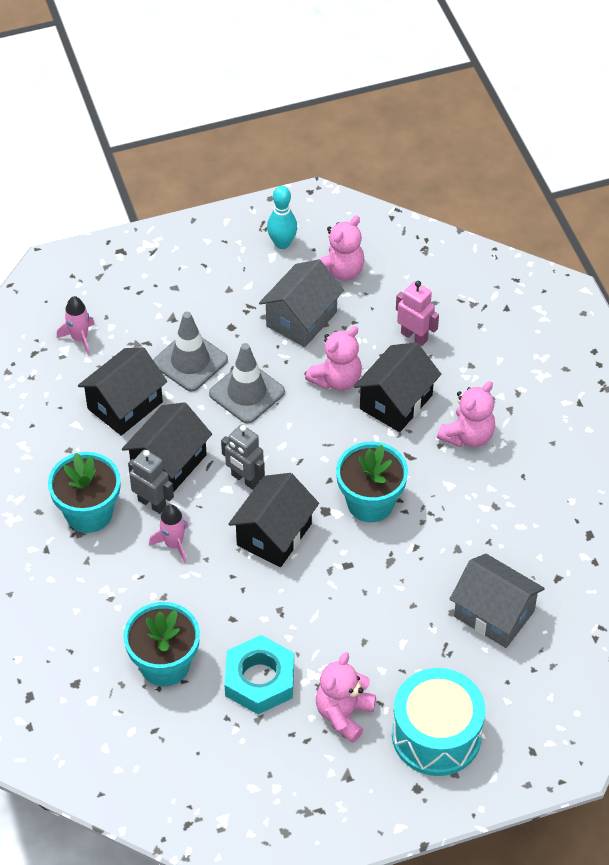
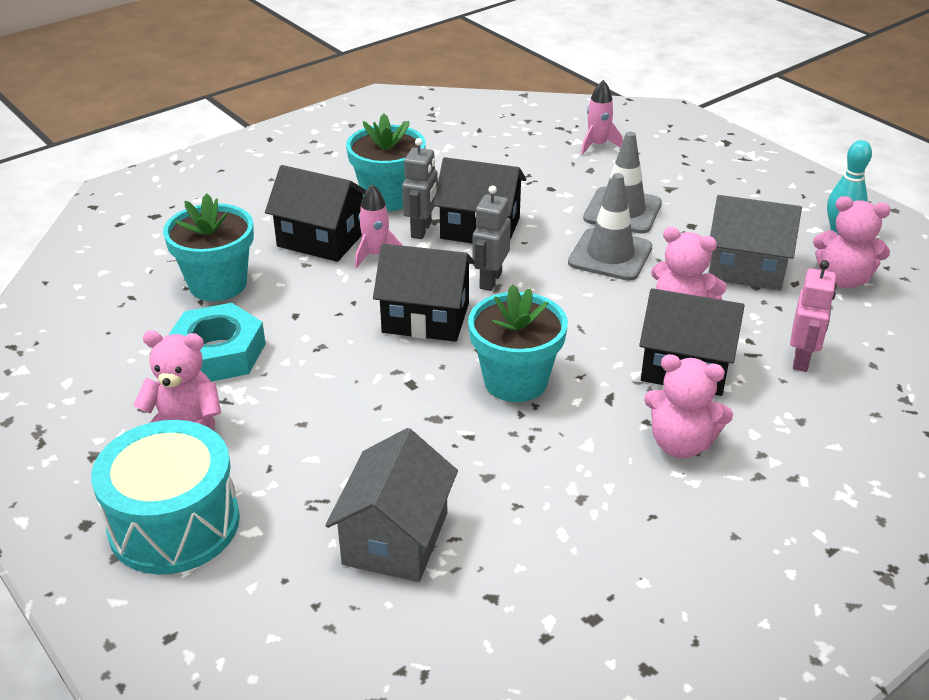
camera: 70 degrees right, 15 degrees down
(125, 405) = (535, 187): black house -> black house (321, 239)

